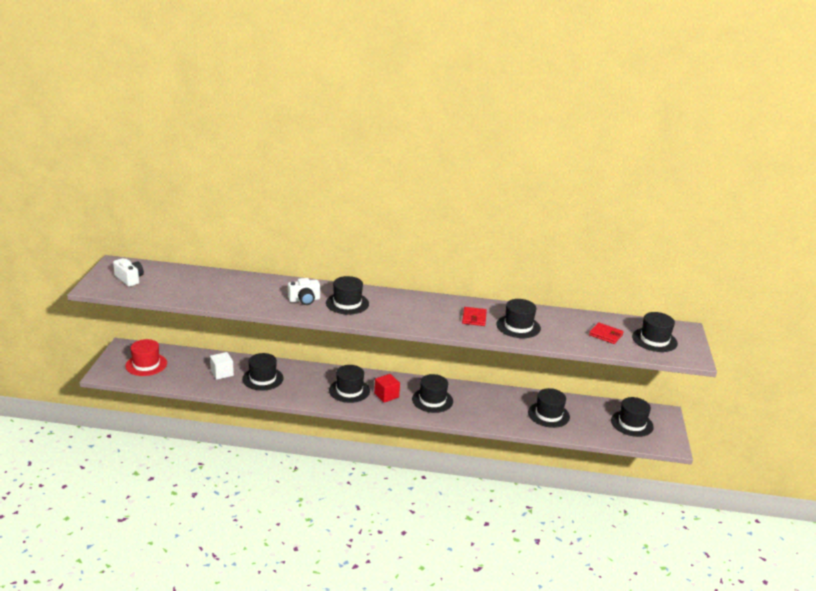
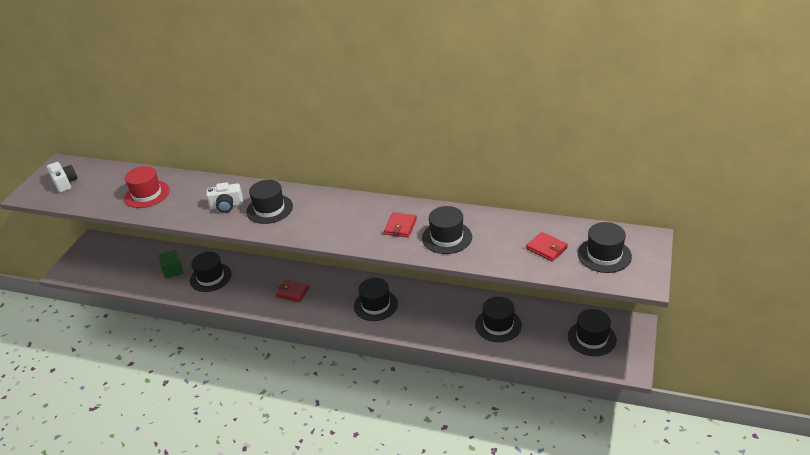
camera: 15 degrees right, 10 degrees up
(146, 364) = (105, 261): red hat -> red hat (147, 194)
(222, 373) = (173, 270): white cube -> green cube
(349, 390) = (292, 292): black hat -> red wallet
(386, 395) = (329, 298): red cube -> none

